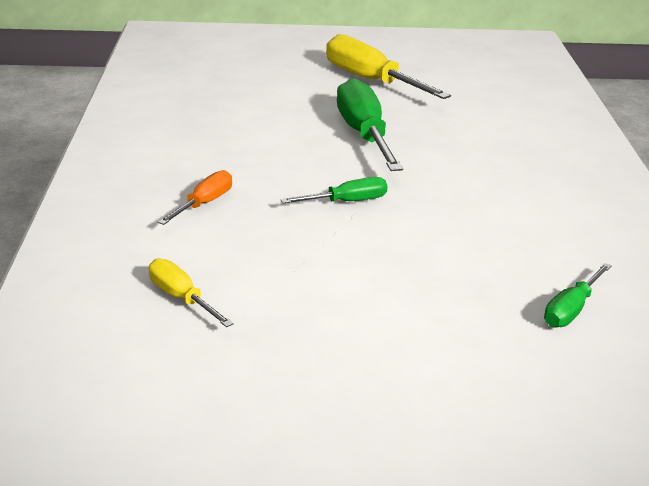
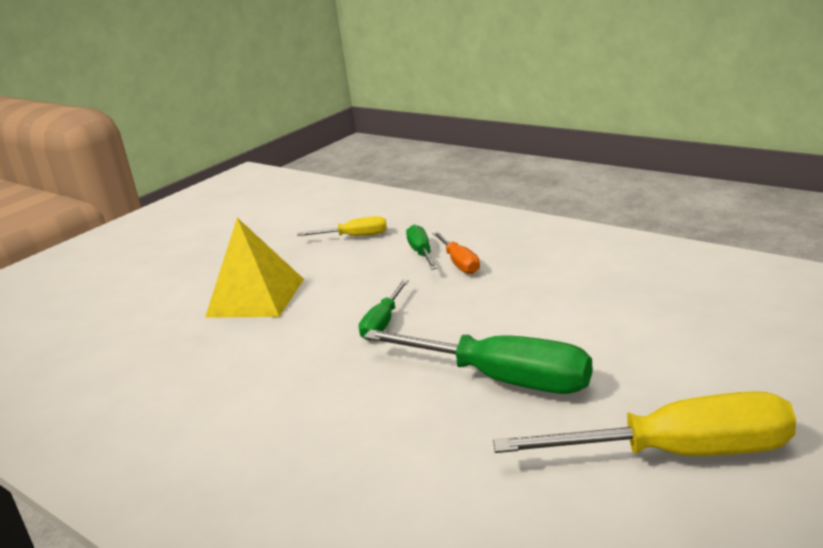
camera: 135 degrees right, 5 degrees down
(381, 296) = (255, 297): none -> yellow pyramid
(571, 310) = (123, 365): green screwdriver -> green screwdriver (421, 253)

